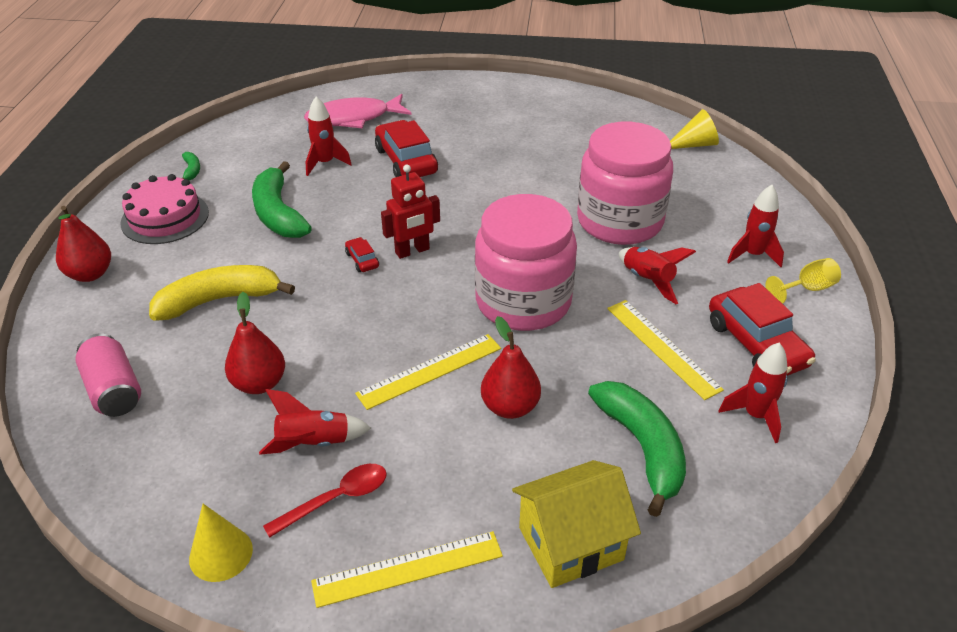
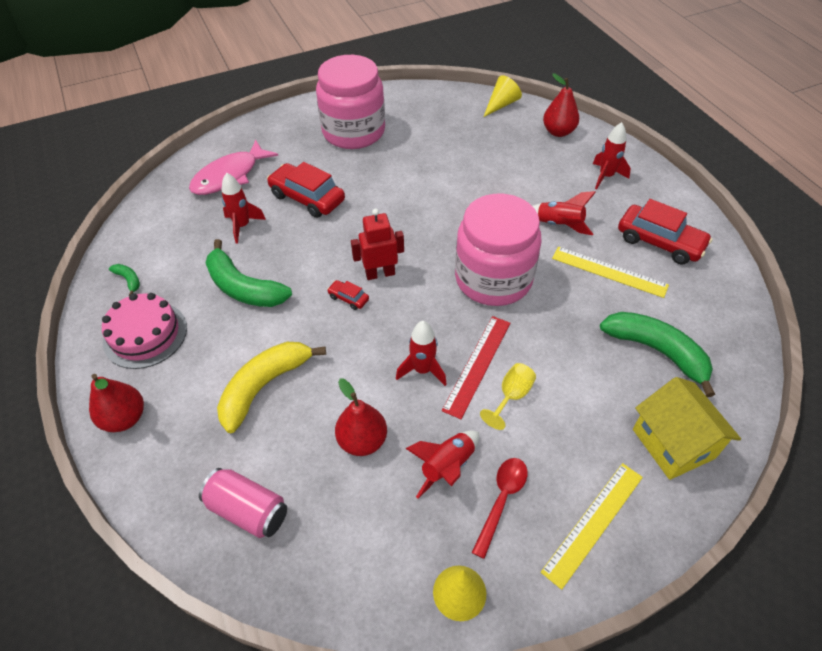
camera: 30 degrees left, 10 degrees up
(412, 251) = (380, 273): red robot -> red robot turned 135 degrees counterclockwise
(430, 371) = (477, 365): yellow ruler -> red ruler
(510, 407) = (554, 365): red pear -> red pear (558, 132)
(571, 543) = (673, 443): yellow house -> yellow house turned 60 degrees counterclockwise
(619, 221) = (503, 186): pink jar -> pink jar (353, 132)
(755, 416) = (699, 294): red rocket -> red rocket (422, 370)
(807, 289) = (656, 188): yellow goblet -> yellow goblet (511, 396)

